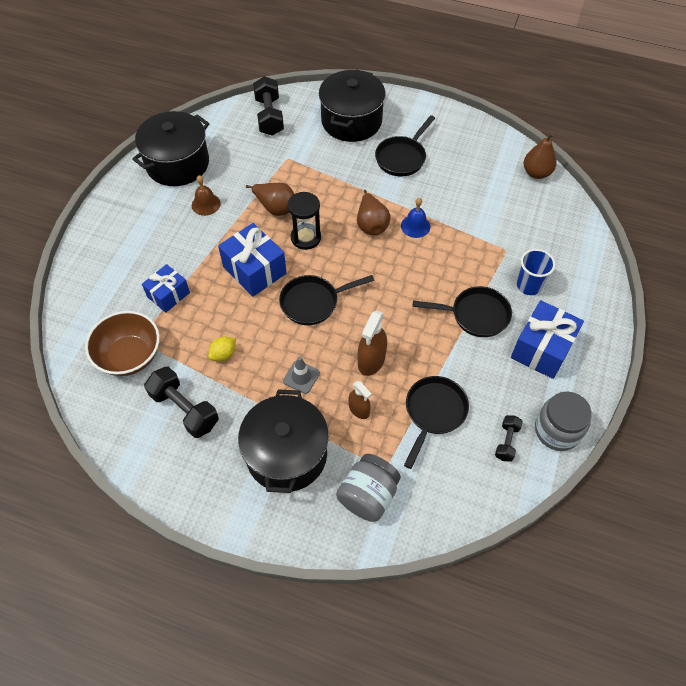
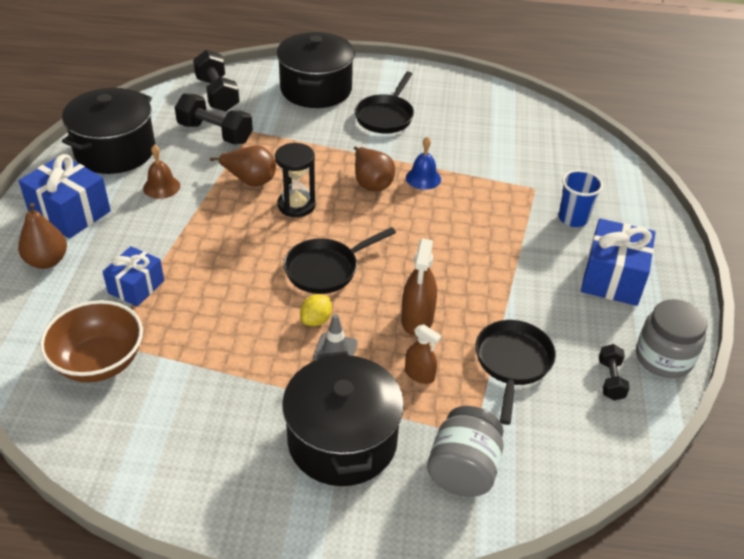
camera: 15 degrees left, 15 degrees down
(184, 409) = (190, 411): black dumbbell -> black dumbbell (215, 133)
(223, 354) = (226, 341): yellow lemon -> yellow lemon (316, 320)
(254, 270) = (242, 246): blue gift -> blue gift (70, 213)
(475, 315) = (524, 255): black pan -> none
(536, 173) = (539, 114): brown pear -> brown pear (47, 261)

